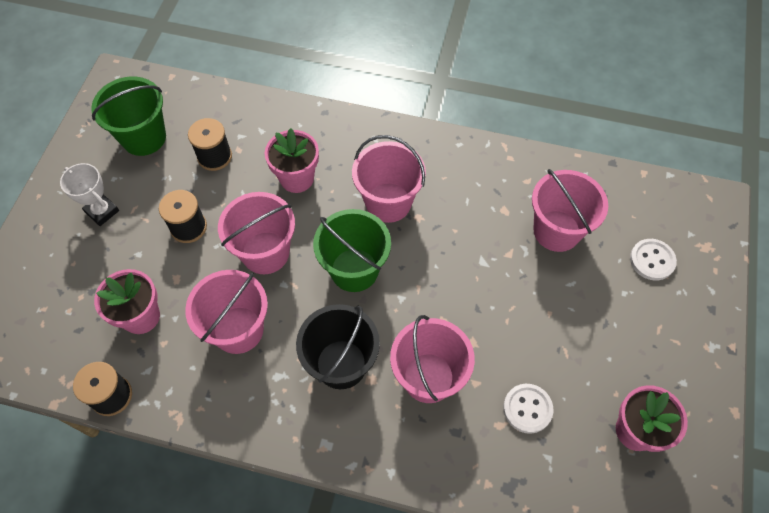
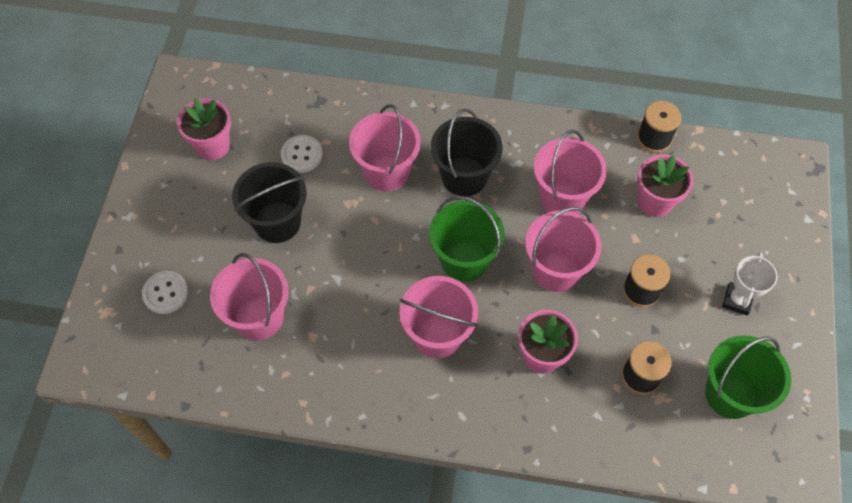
camera: 175 degrees right, 0 degrees up
(102, 211) = (737, 300): white trophy -> white trophy turned 75 degrees clockwise
(548, 326) = (277, 222): none -> black bucket

